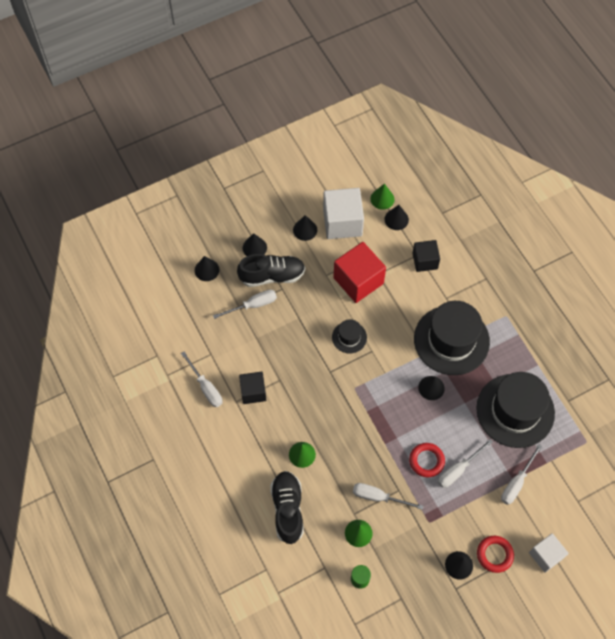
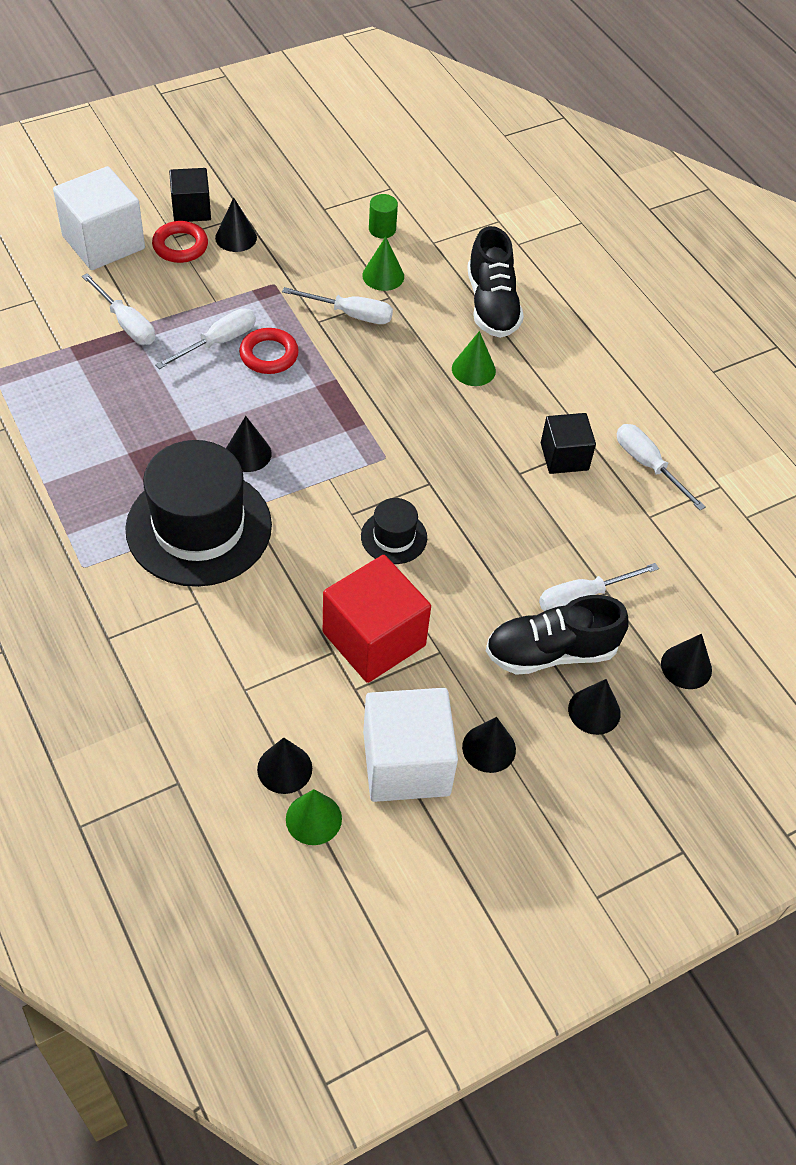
camera: 175 degrees right, 10 degrees down
(425, 261) = (231, 675): black cube -> black cube (191, 209)
(515, 410) = (104, 416): black hat -> none
(516, 483) = (126, 323): white screwdriver -> white screwdriver turned 105 degrees clockwise
(545, 555) = (103, 242): white cube -> white cube, size x1.64

